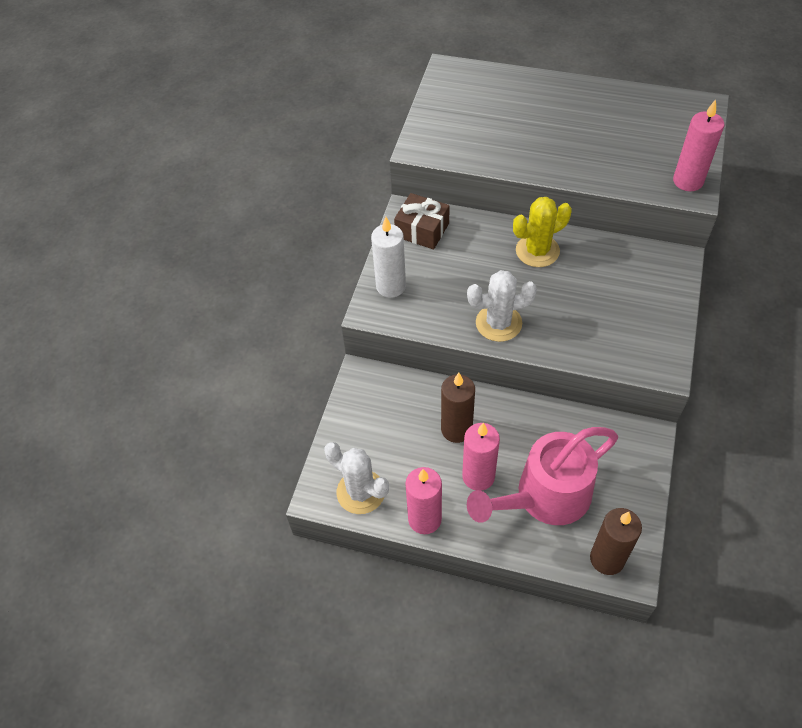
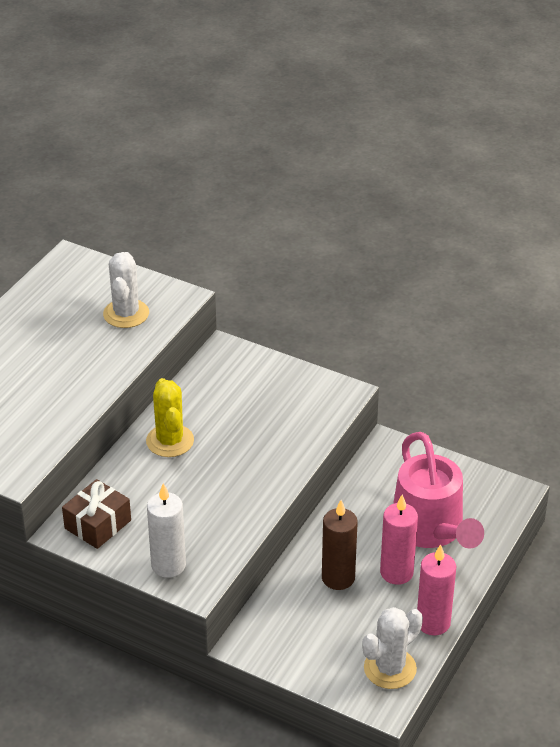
camera: 80 degrees left, 15 degrees down
(498, 323) = (252, 490): white cactus -> white cactus (126, 314)
(607, 559) = (501, 504): brown candle -> none
(688, 181) = (166, 296): pink candle -> none

